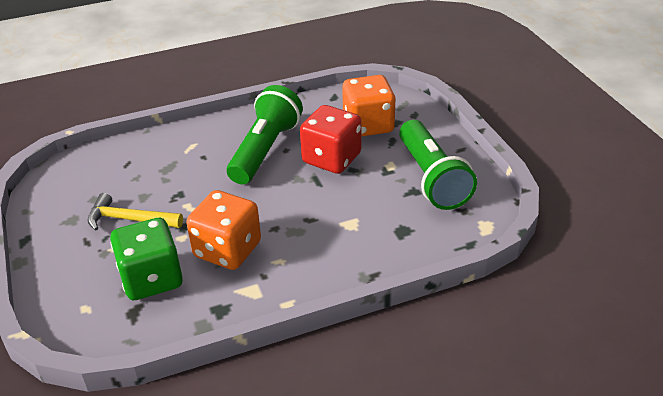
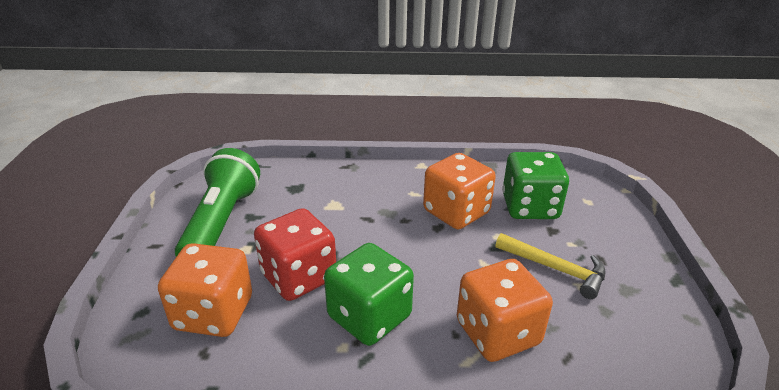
camera: 160 degrees left, 5 degrees down
(174, 164) = (497, 333): none -> orange dice
(265, 150) = (369, 316): green flashlight -> green dice

